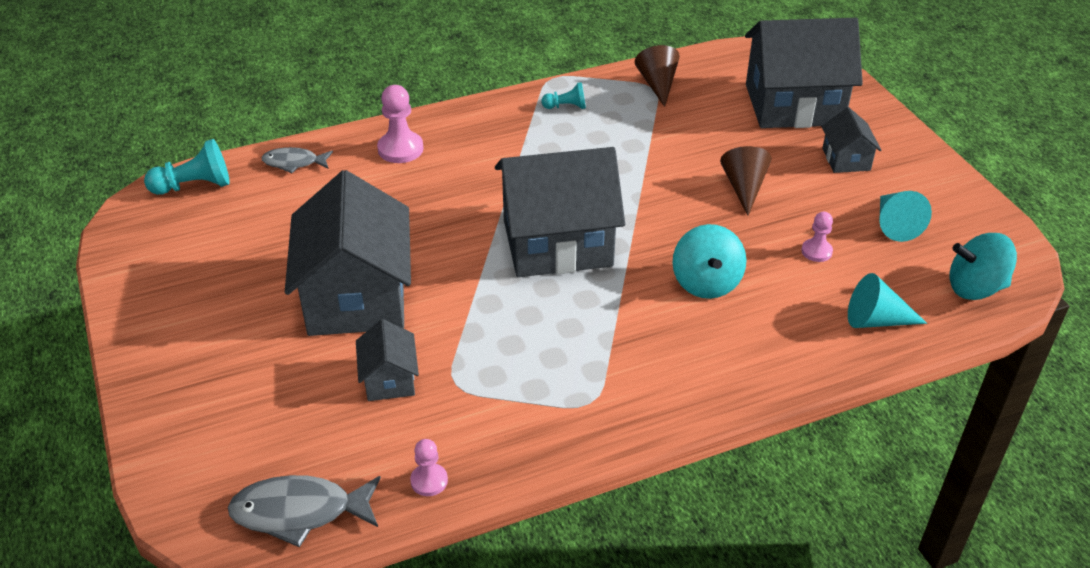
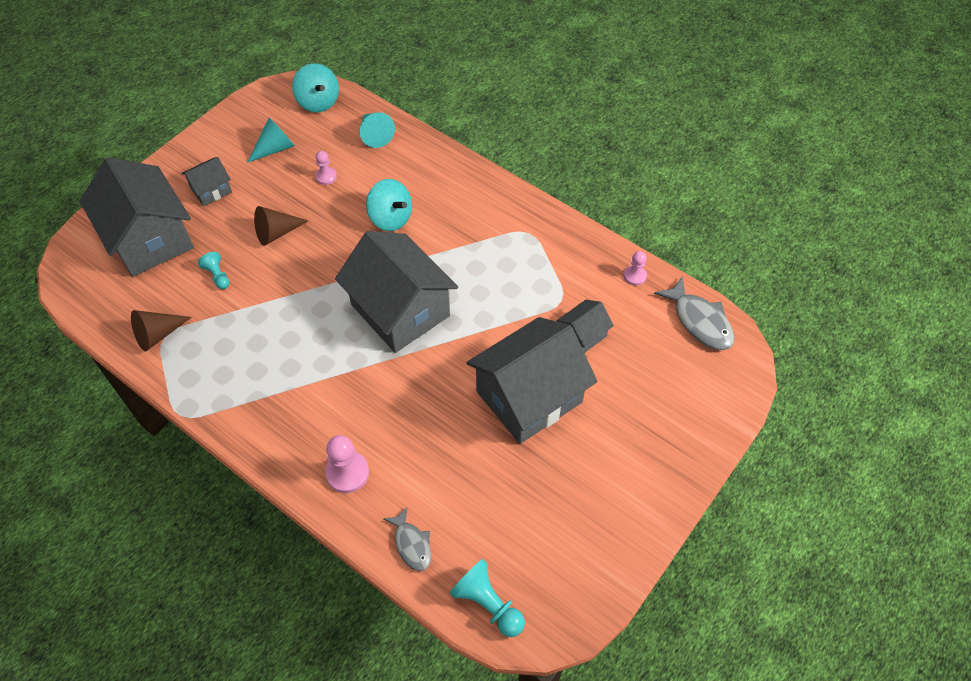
camera: 120 degrees left, 15 degrees up
(566, 107) = (223, 383): turquoise pawn -> turquoise pawn (217, 276)
(706, 283) = (391, 218): turquoise spinning top -> turquoise spinning top turned 75 degrees clockwise

